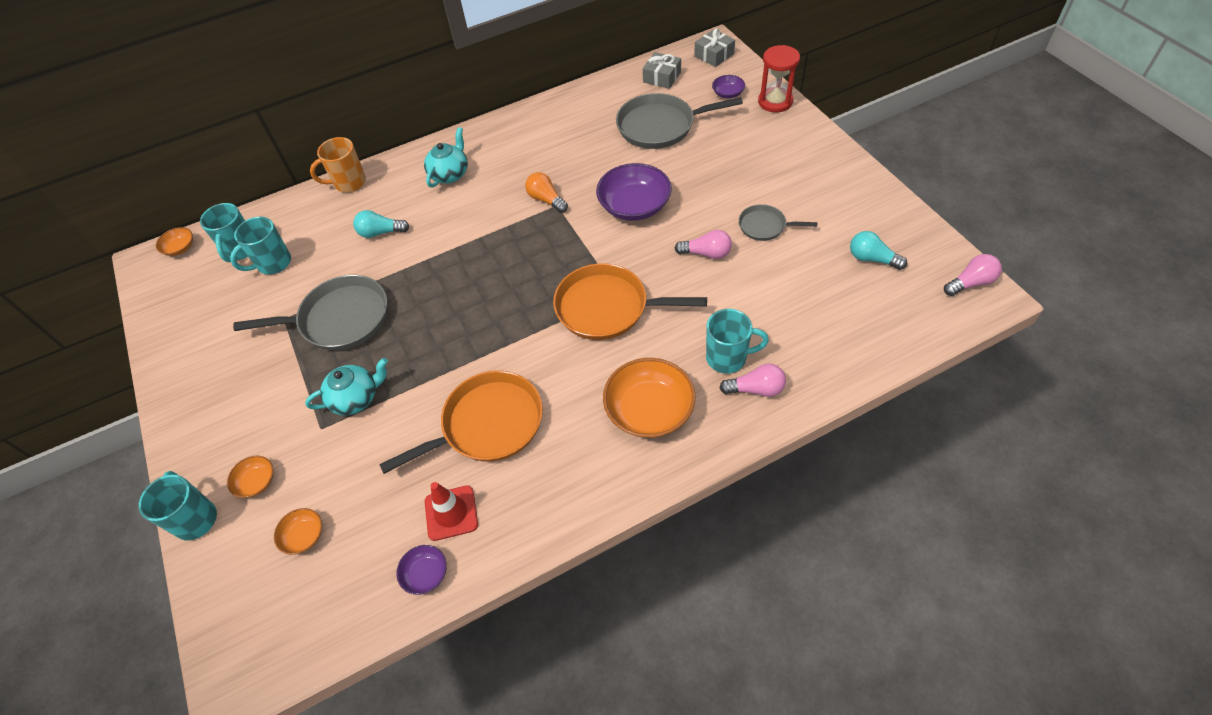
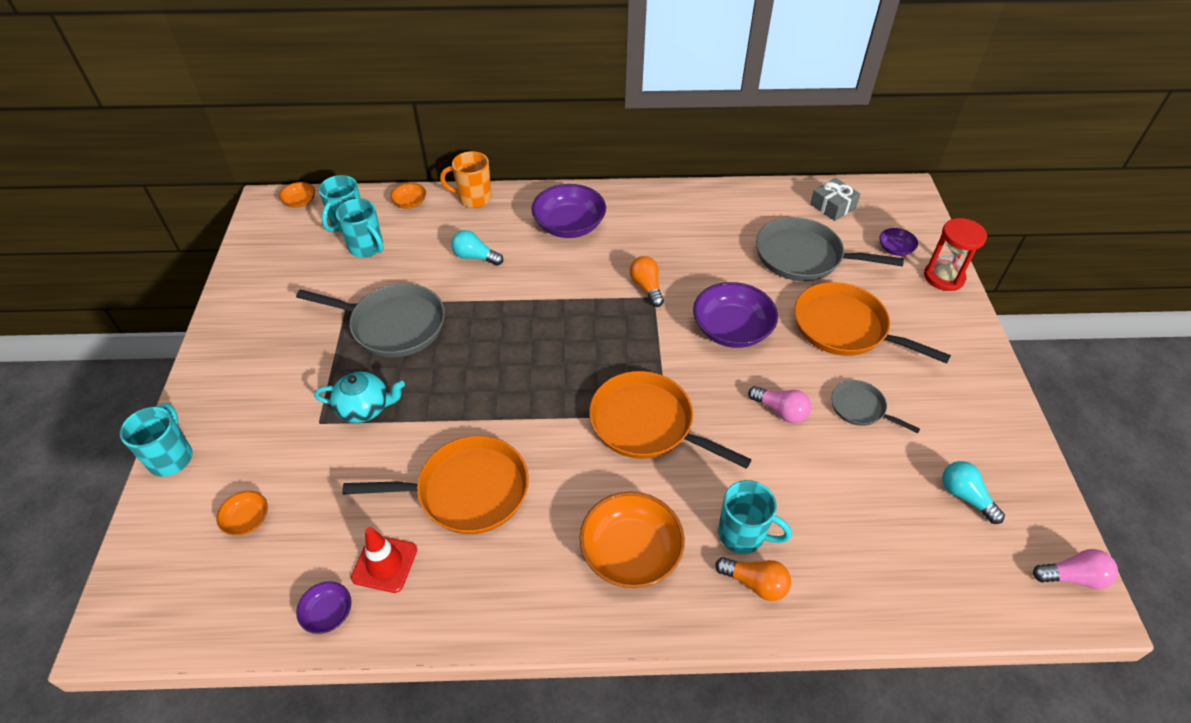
camera: 20 degrees right, 5 degrees down
(256, 482) = (238, 447): orange bowl -> orange bowl (410, 203)
(273, 263) = (367, 248): turquoise mug -> turquoise mug turned 120 degrees counterclockwise
(450, 174) = (569, 225): turquoise teapot -> purple bowl
(714, 55) = (901, 203): grey gift -> none
(721, 170) = (844, 328): none -> orange pan
(756, 389) = (755, 583): pink light bulb -> orange light bulb

